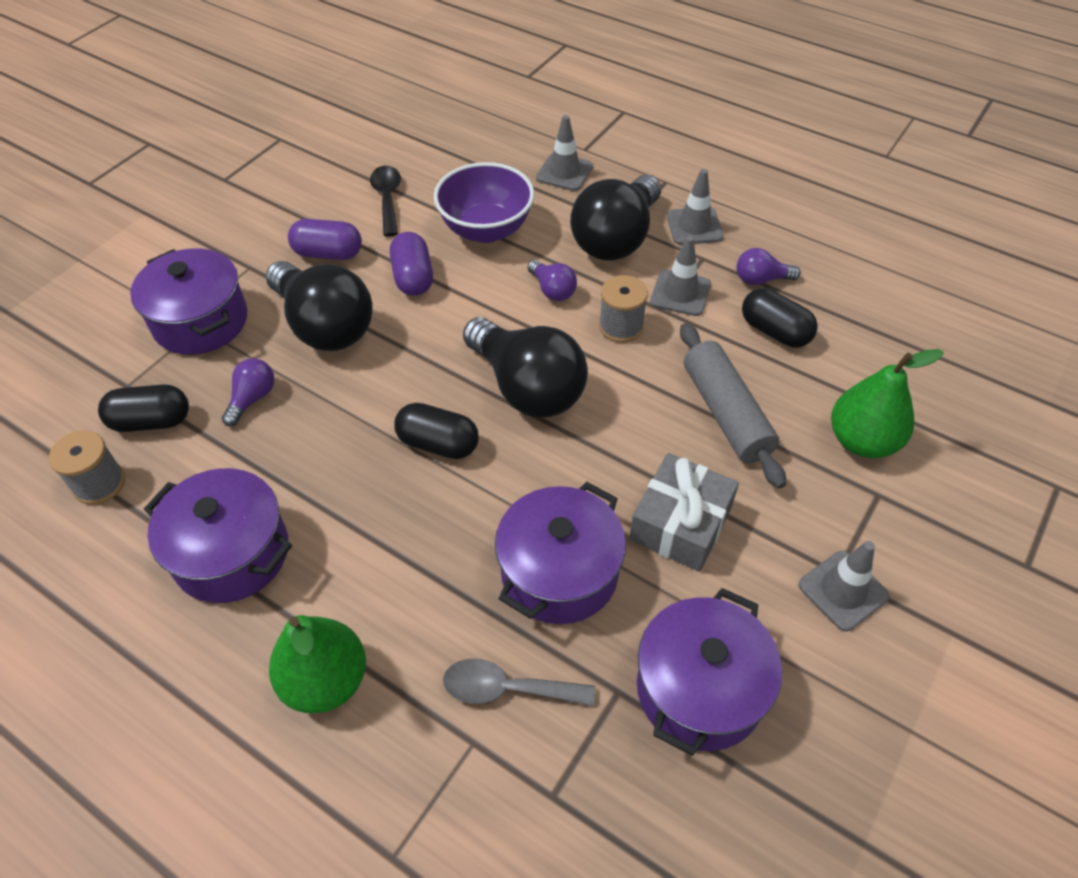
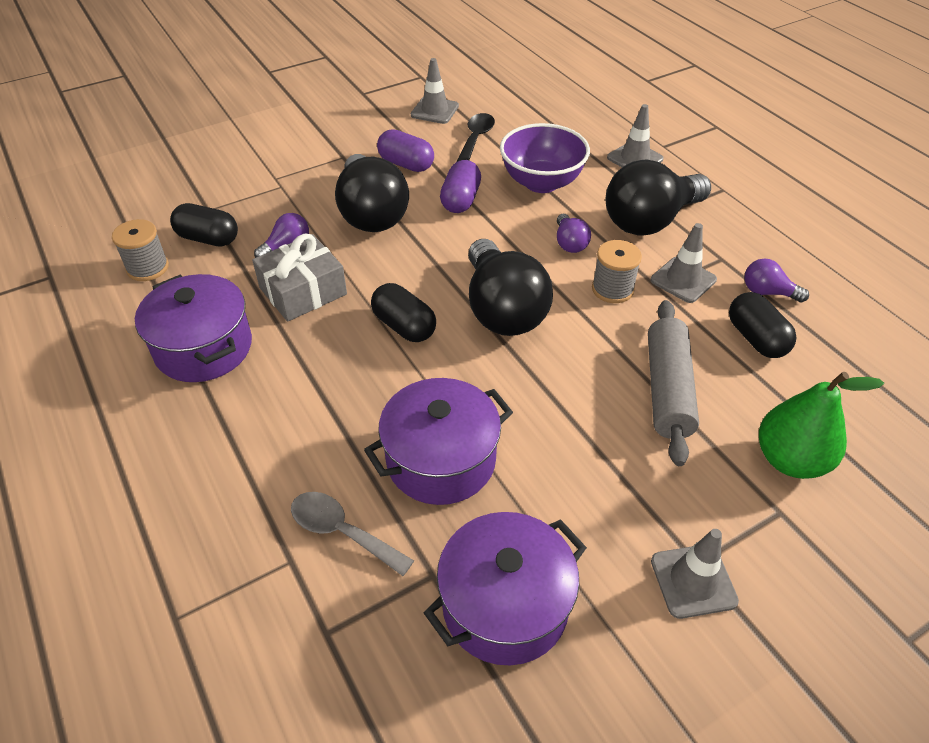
camera: 25 degrees right, 5 degrees down
(201, 321) = (285, 183): purple pot -> none
(326, 681) = (210, 465): green pear -> none
(680, 523) = (570, 463): grey gift -> grey gift (303, 291)
(694, 226) = (728, 231): grey traffic cone -> grey traffic cone (434, 110)

